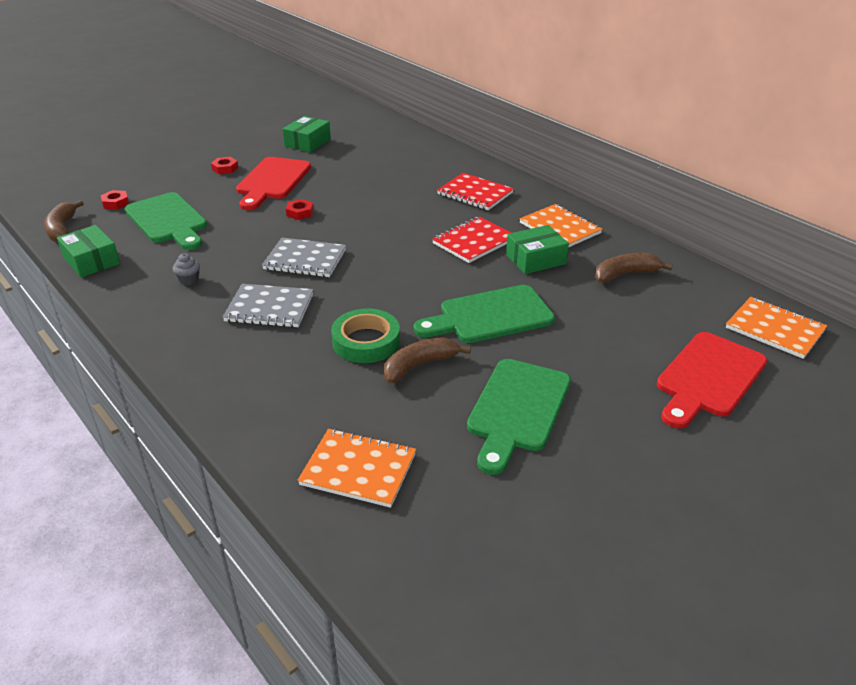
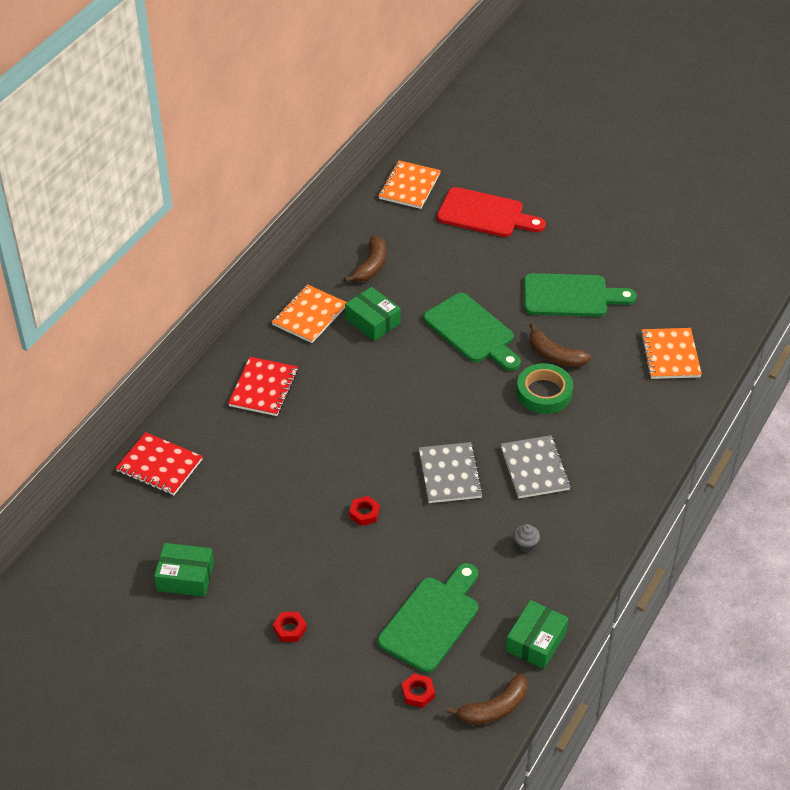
camera: 110 degrees left, 10 degrees up
(272, 181) = (303, 568): red cutting board -> none
(474, 242) = (361, 367): red notebook -> red notebook (159, 465)
(625, 274) = (371, 266): brown banana -> brown banana turned 120 degrees counterclockwise

